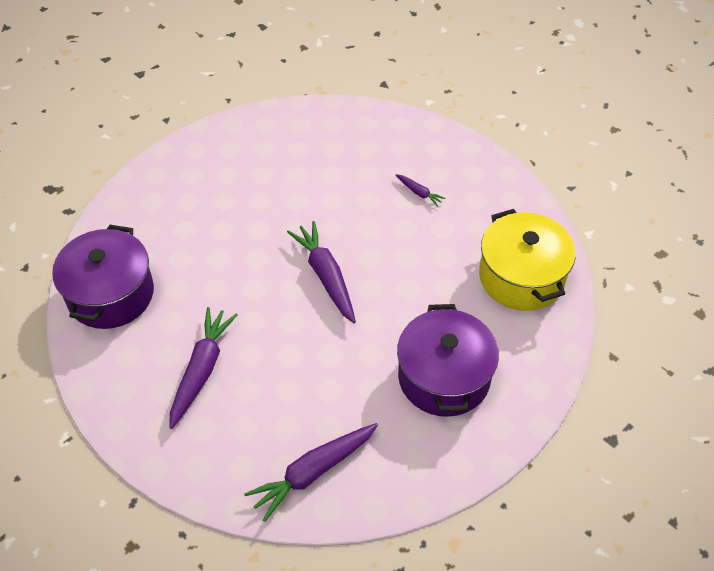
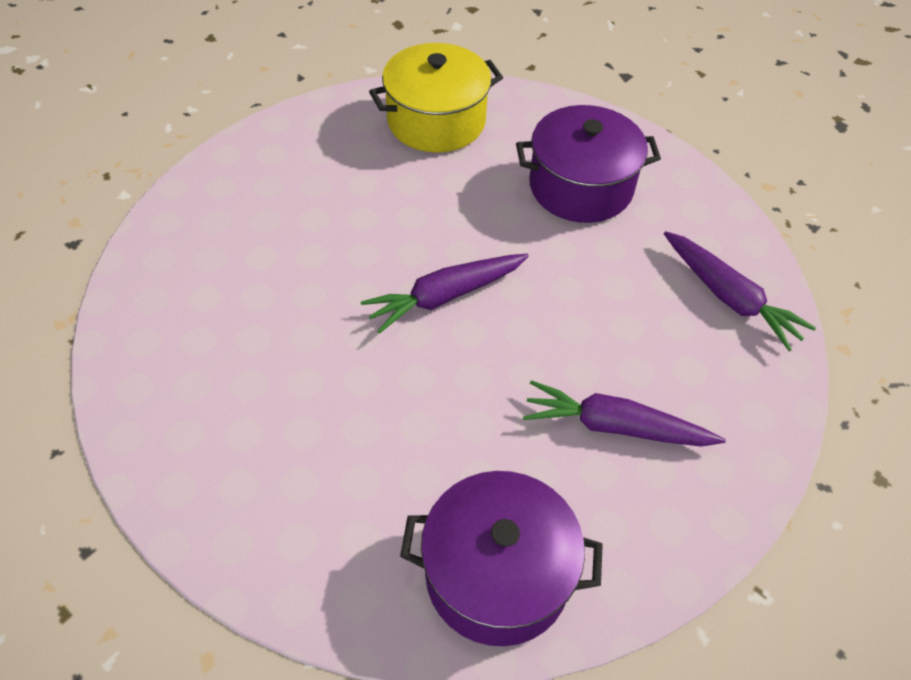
camera: 95 degrees left, 0 degrees up
(419, 193) = (301, 204): purple carrot -> none

